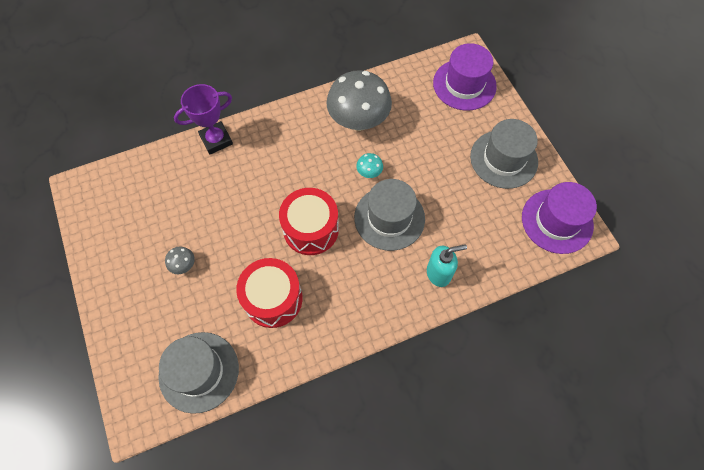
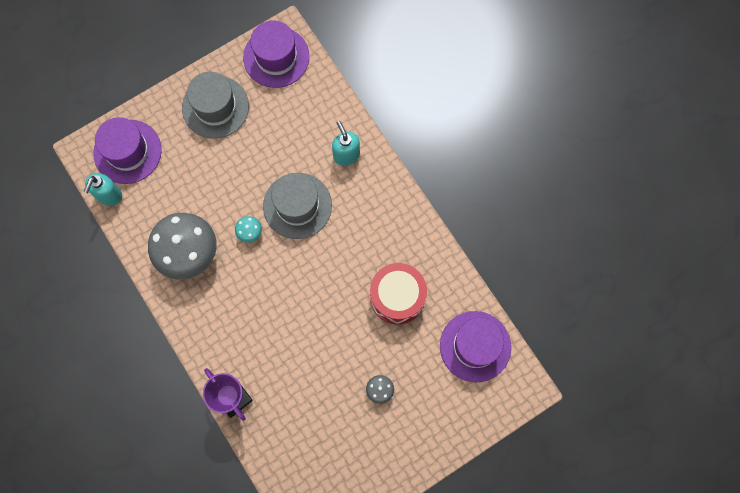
camera: 100 degrees left, 10 degrees up
(199, 371) = (475, 346): grey hat -> purple hat
(311, 229) = (321, 277): red drum -> none
(424, 67) = (109, 195): none -> turquoise soap dispenser

